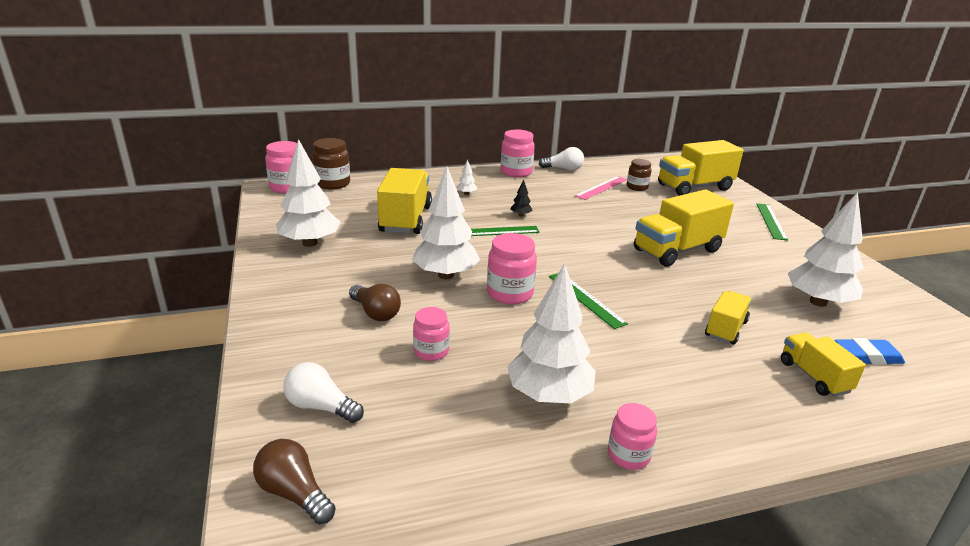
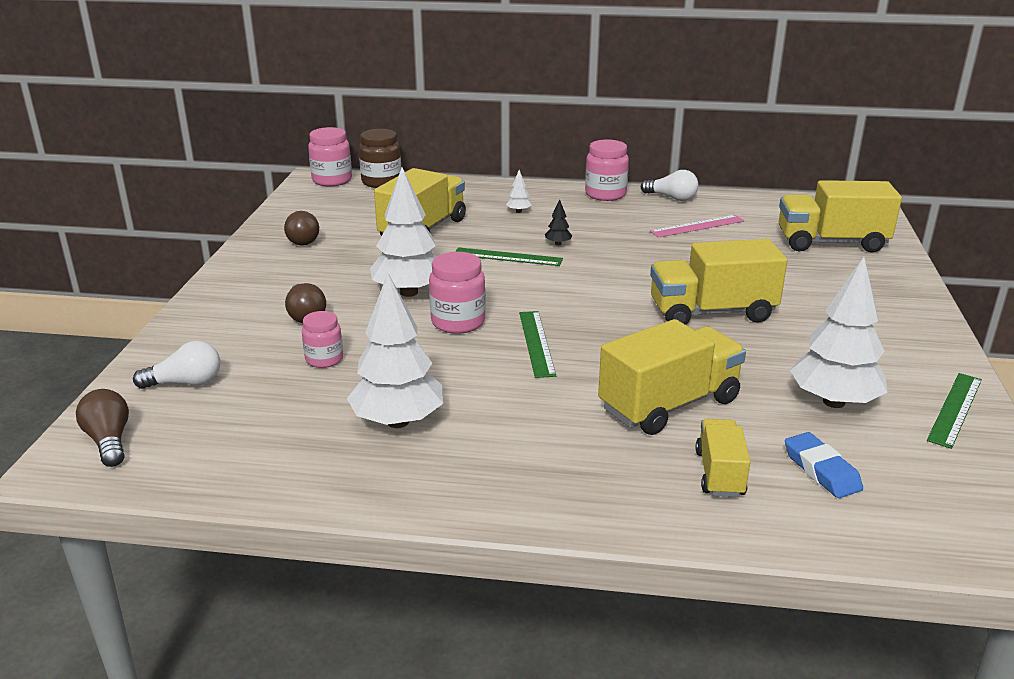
camera: 25 degrees right, 0 degrees up
(310, 243) = (304, 239): white tree -> brown light bulb
(321, 407) = (185, 383): white light bulb -> white light bulb turned 120 degrees clockwise
(628, 455) = (420, 489): pink jar -> none
(637, 187) = (747, 232): brown jar -> none
(725, 329) = (669, 405): yellow truck -> yellow truck, size x1.77
(771, 221) = (893, 299): green ruler -> green ruler (955, 409)
(867, 356) = (821, 470): blue eraser -> blue eraser turned 45 degrees clockwise

